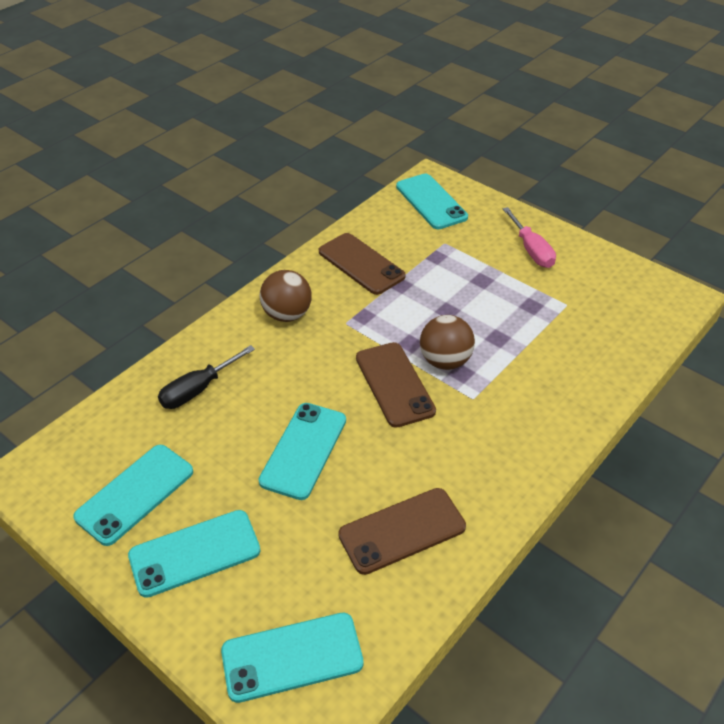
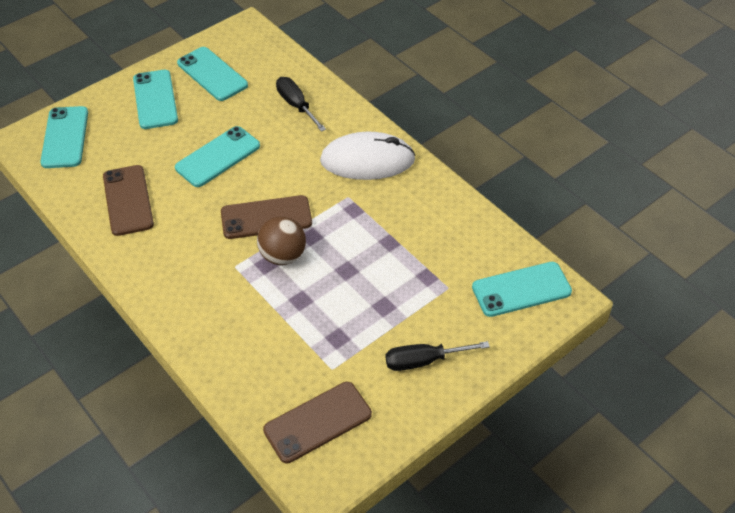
camera: 100 degrees right, 5 degrees up
(287, 314) = (367, 160): brown ball -> white mouse
(304, 450) = (218, 157): turquoise phone -> turquoise phone turned 75 degrees counterclockwise
(361, 264) = (425, 217): brown phone -> brown phone (317, 422)
(531, 250) = (423, 361): pink screwdriver -> black screwdriver

